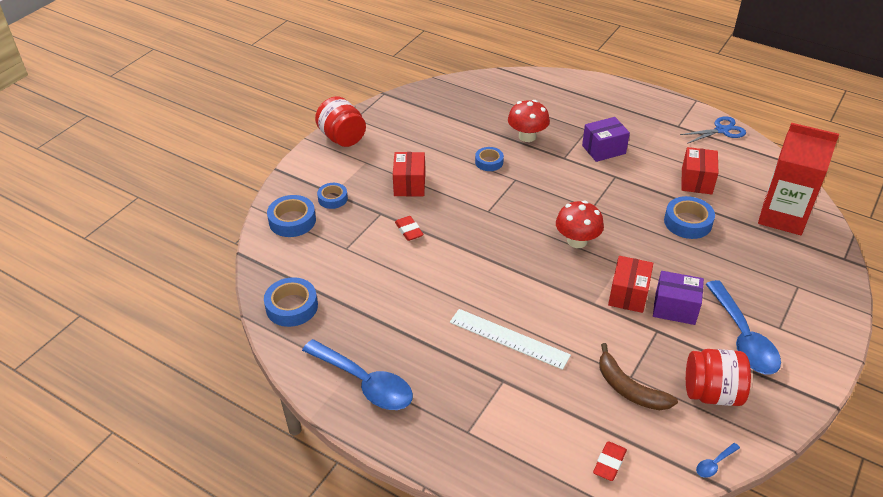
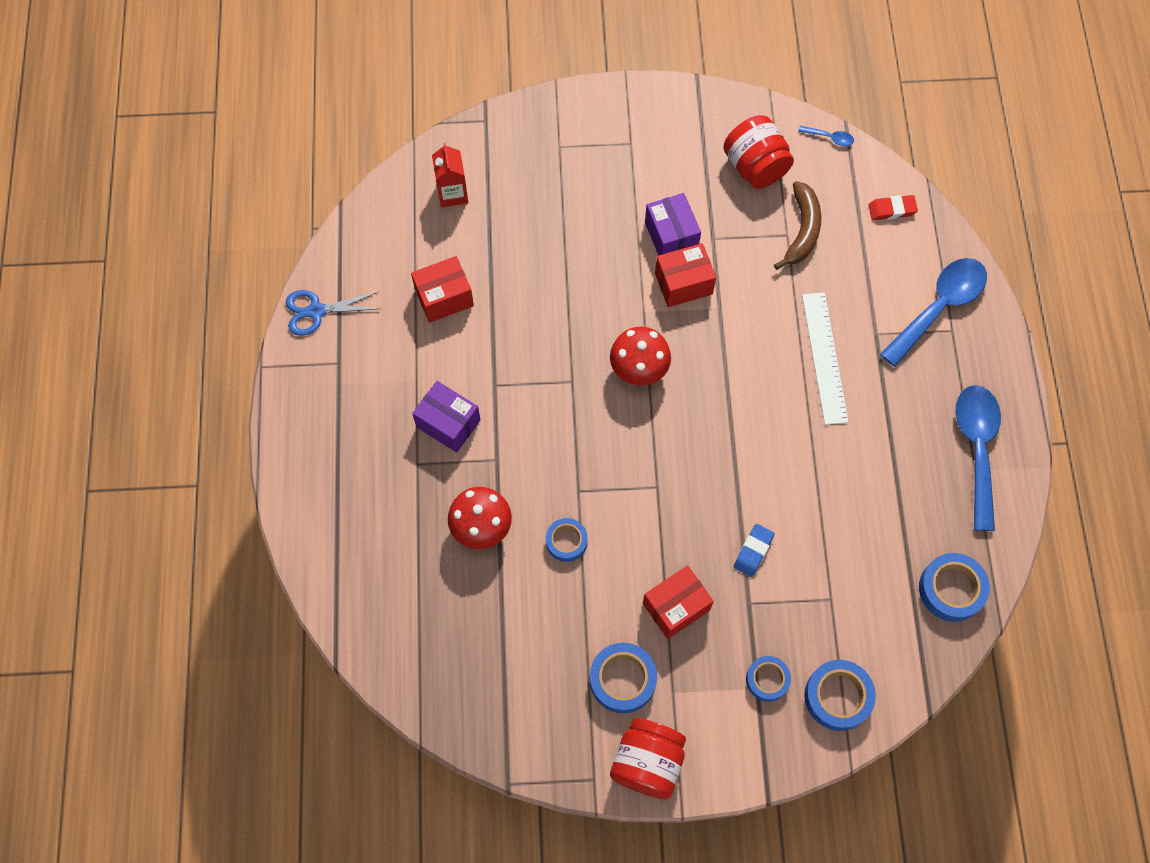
camera: 125 degrees left, 25 degrees up
(409, 230) = (753, 551): red eraser -> blue eraser
(687, 222) = (527, 277): blue tape -> blue tape (622, 679)
(721, 130) = (316, 311): blue scissors -> blue scissors turned 45 degrees counterclockwise
(743, 338) = (667, 167): blue spoon -> blue spoon (939, 307)
(782, 217) = (452, 193): red carton -> red carton, size x0.53

